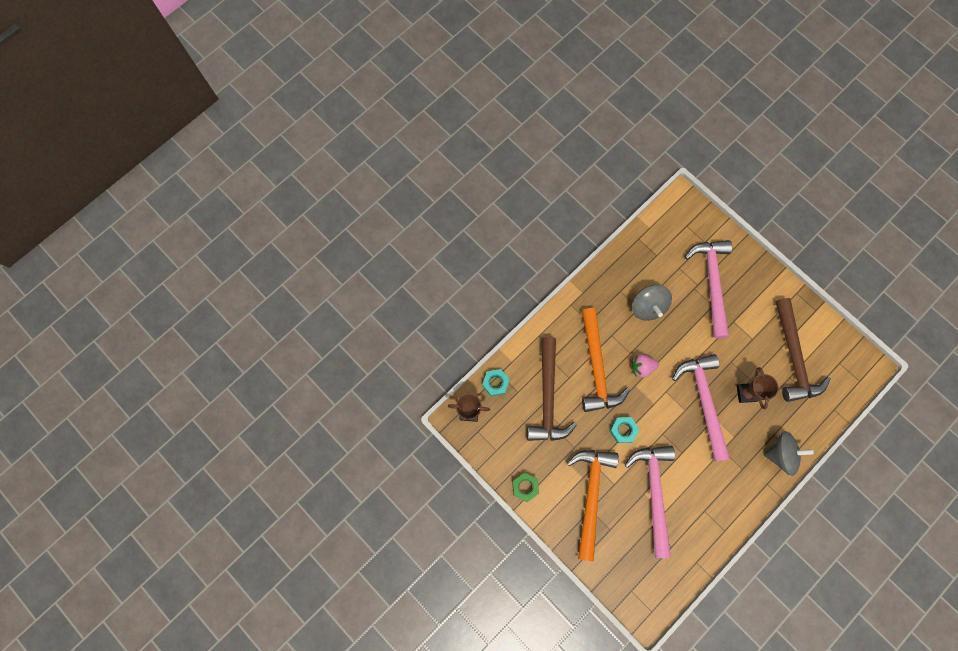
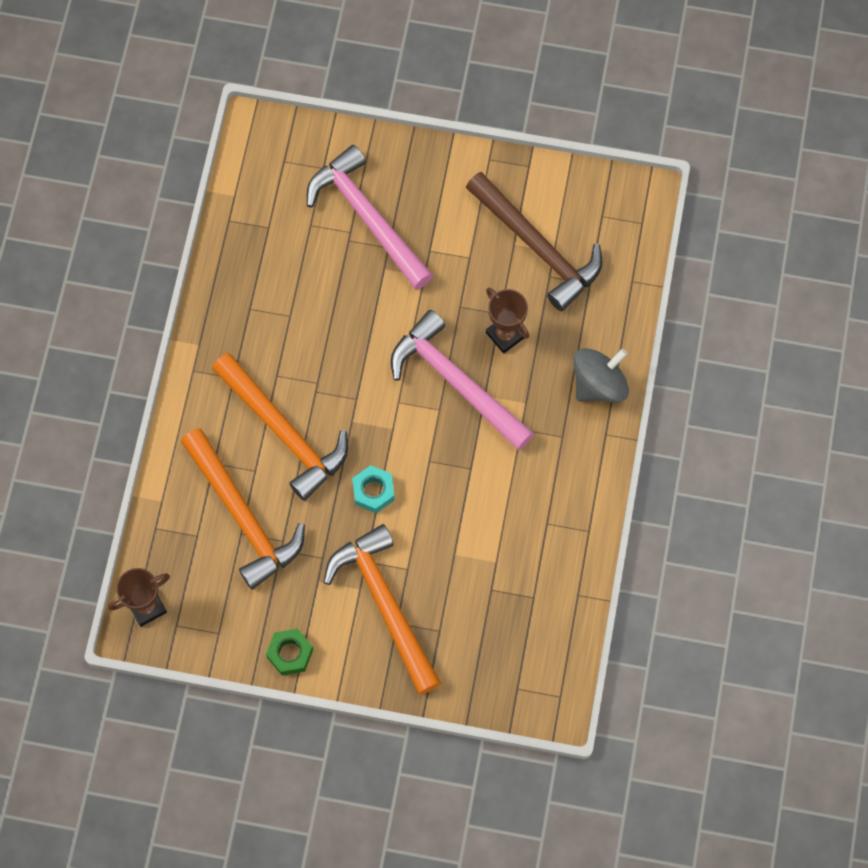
camera: 35 degrees left, 5 degrees down
(495, 383) = (158, 545): turquoise nut -> none
(547, 397) = (243, 516): brown hammer -> orange hammer
(641, 367) = (344, 392): pink strawberry -> none
(647, 307) = (301, 305): grey spinning top -> none
(654, 492) = (466, 544): pink hammer -> none

